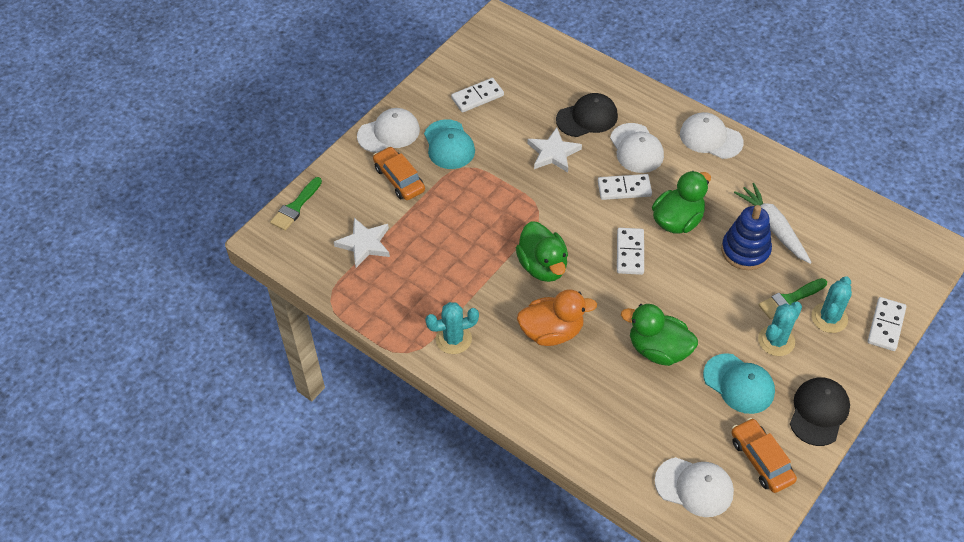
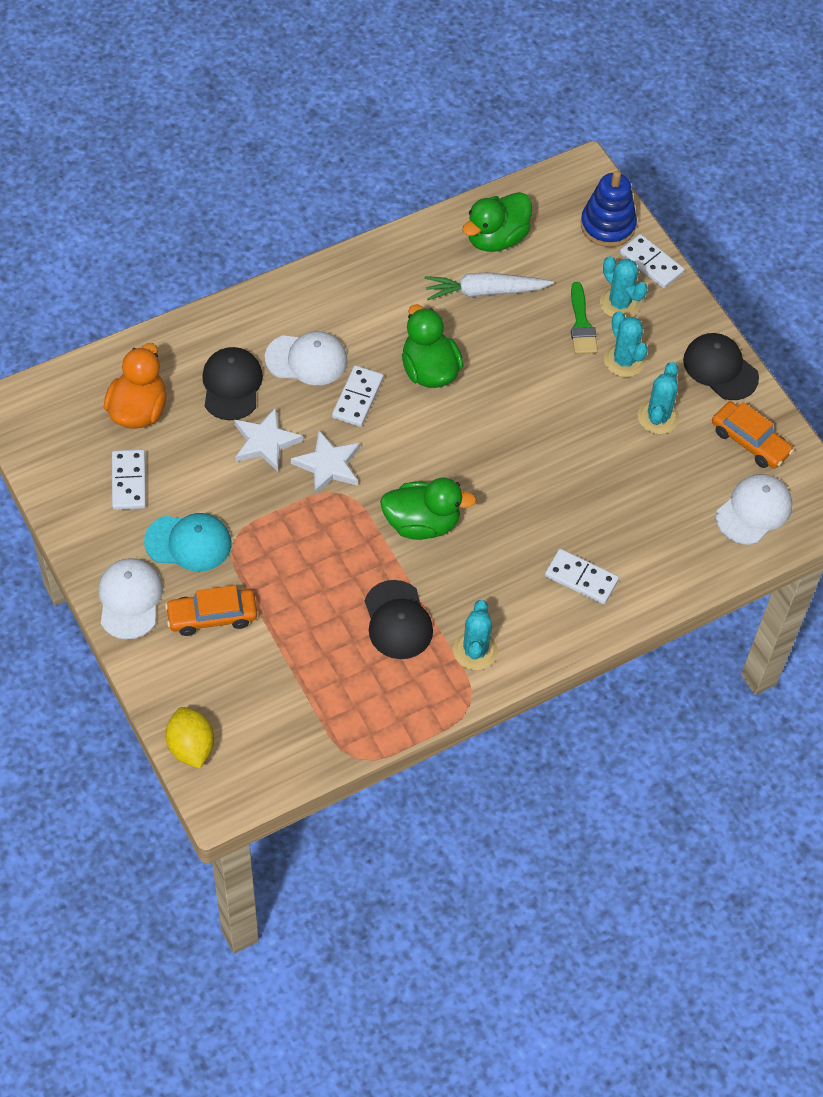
camera: 70 degrees left, 5 degrees up
(295, 207) = (191, 747): green brush -> yellow lemon
(364, 244) = (292, 691): white star -> white star (328, 465)
(453, 282) = (397, 620): none -> black cap
(552, 332) = (513, 552): orange duck -> orange duck (138, 410)
(630, 252) = (448, 433): white domino -> white domino (581, 578)
(658, 349) = (584, 466): green duck -> green duck (496, 238)
(710, 138) = (333, 284): white cap -> none
(739, 384) = (658, 417): turquoise cap -> turquoise cactus
(745, 251) = (501, 330): blue stacking toy -> blue stacking toy (607, 226)
(761, 460) = (750, 441): orange car -> orange car turned 135 degrees counterclockwise

